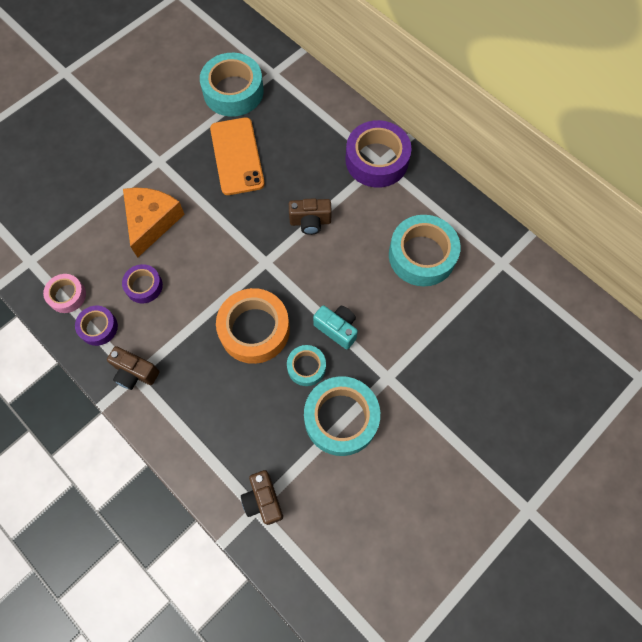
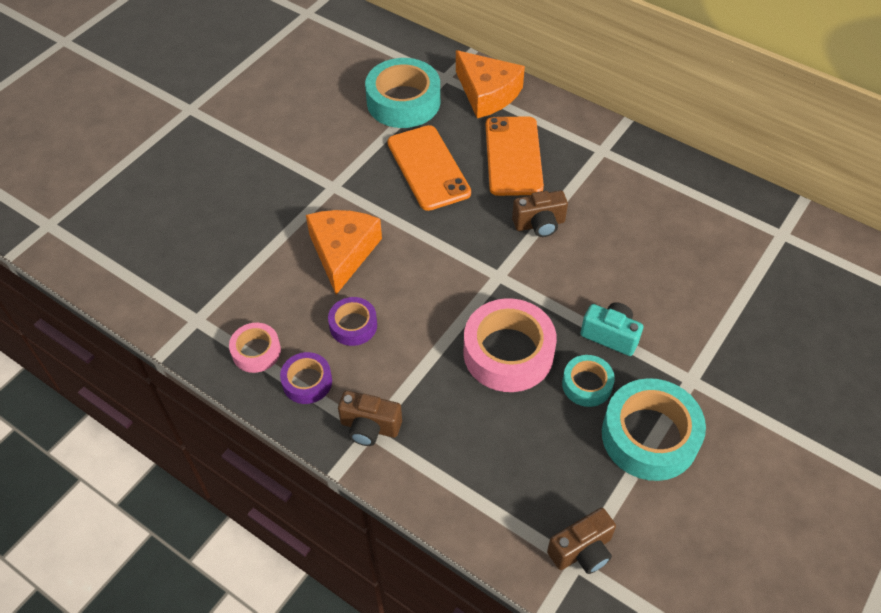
camera: 10 degrees left, 15 degrees down
(254, 330) = (508, 353): orange tape -> pink tape
(263, 500) = (582, 551): brown camera -> brown camera turned 90 degrees counterclockwise
(302, 94) = (487, 93): none -> orange cheese
(307, 156) = (513, 156): none -> orange phone
(376, 160) = (597, 149): purple tape -> none
(422, 255) = (685, 240): turquoise tape -> none

